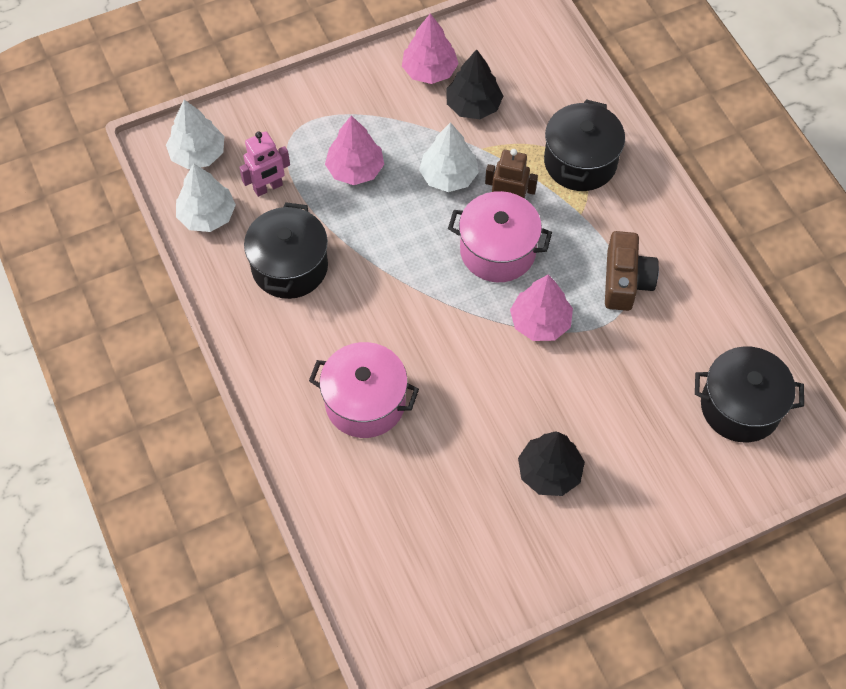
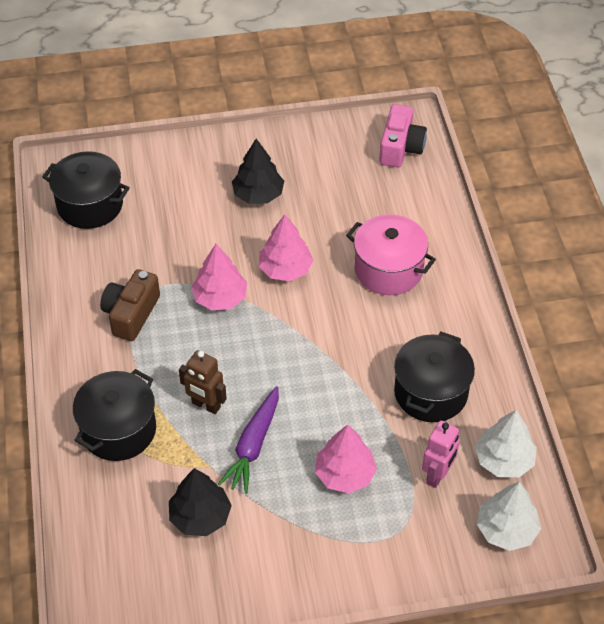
camera: 165 degrees left, 10 degrees down
(268, 187) = (437, 475): pink robot -> pink robot turned 135 degrees clockwise
(392, 595) = (400, 147): none -> pink camera
(429, 71) = (232, 570): pink tree -> pink tree (285, 269)
(448, 176) = (253, 445): white tree -> purple carrot
(497, 251) = (233, 364): pink pot -> none

